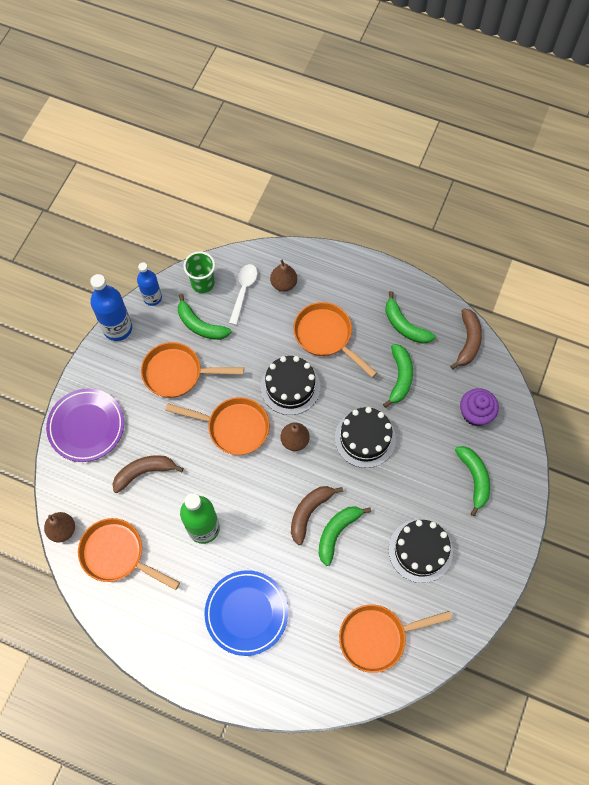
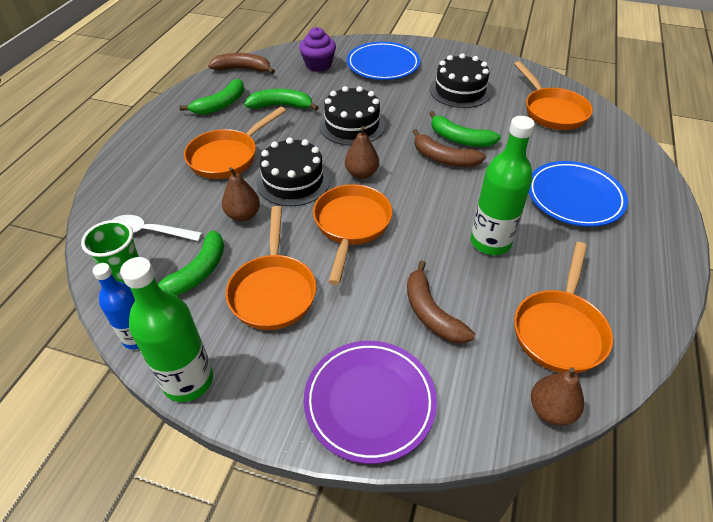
camera: 95 degrees left, 20 degrees down
(117, 328) = (188, 380): blue bottle -> green bottle
(283, 284) = (147, 195): brown pear -> brown pear (243, 215)
(474, 479) = (383, 65): green banana -> blue plate

